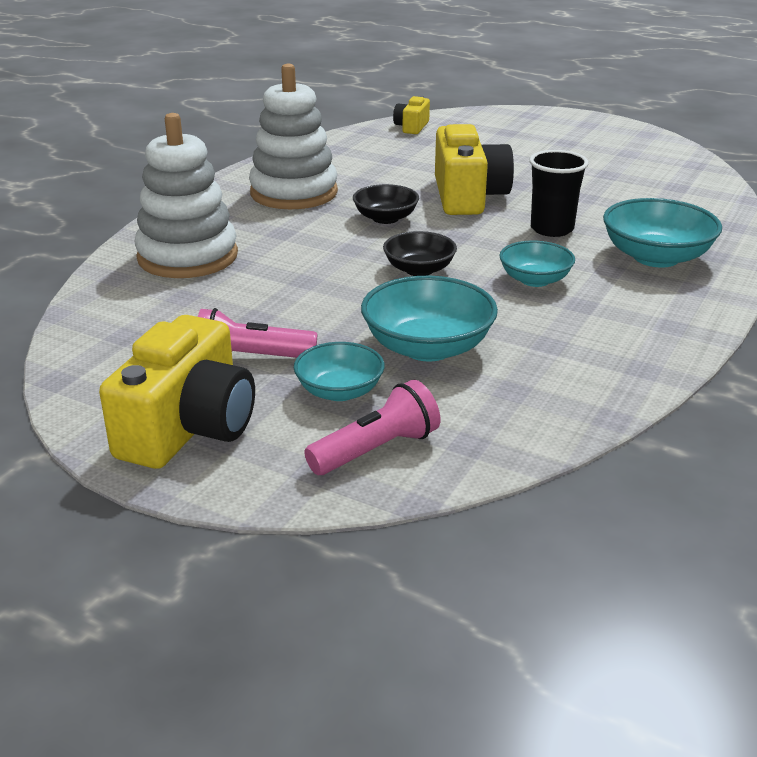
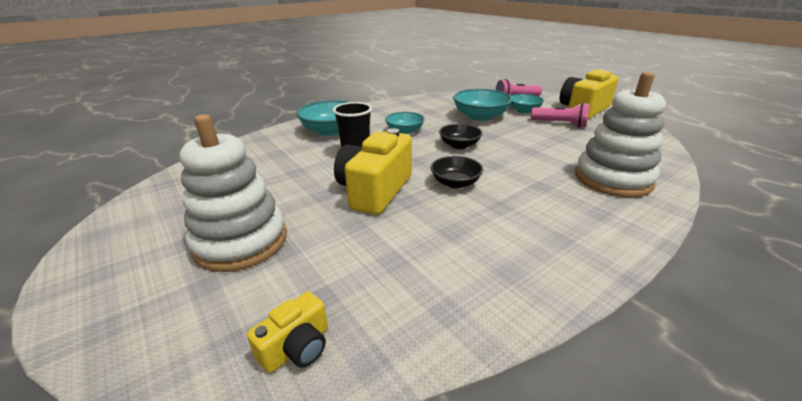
camera: 155 degrees left, 0 degrees up
(294, 193) = (524, 229): white stacking toy -> white stacking toy (241, 241)

